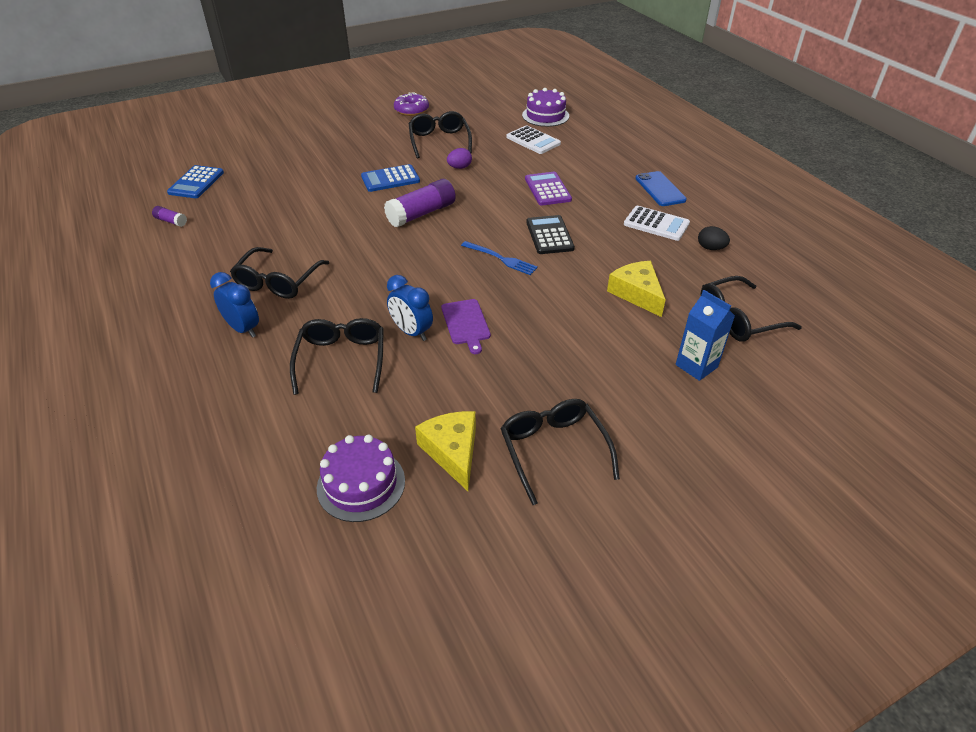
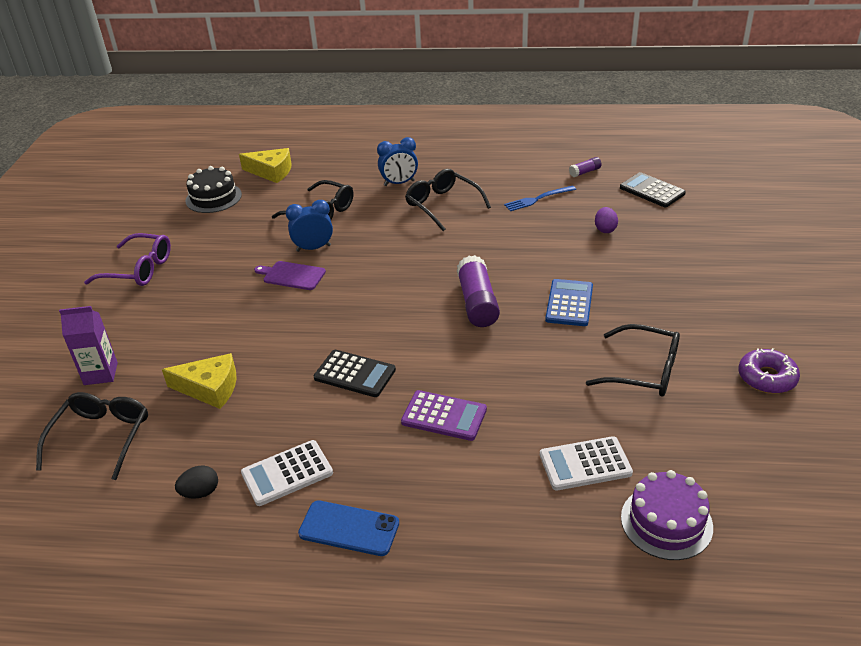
camera: 125 degrees right, 5 degrees down
(196, 183) = (652, 191): blue calculator -> black calculator
(361, 484) = (213, 198): purple cake -> black cake
(452, 452) = (191, 232): yellow cheese -> yellow cheese (271, 172)
(459, 167) = (557, 363): purple egg -> purple egg (605, 229)
(501, 259) = (351, 326): blue fork -> blue fork (537, 199)
(553, 450) = (139, 269): black glasses -> purple glasses
(696, 366) = (101, 374): blue carton -> purple carton

